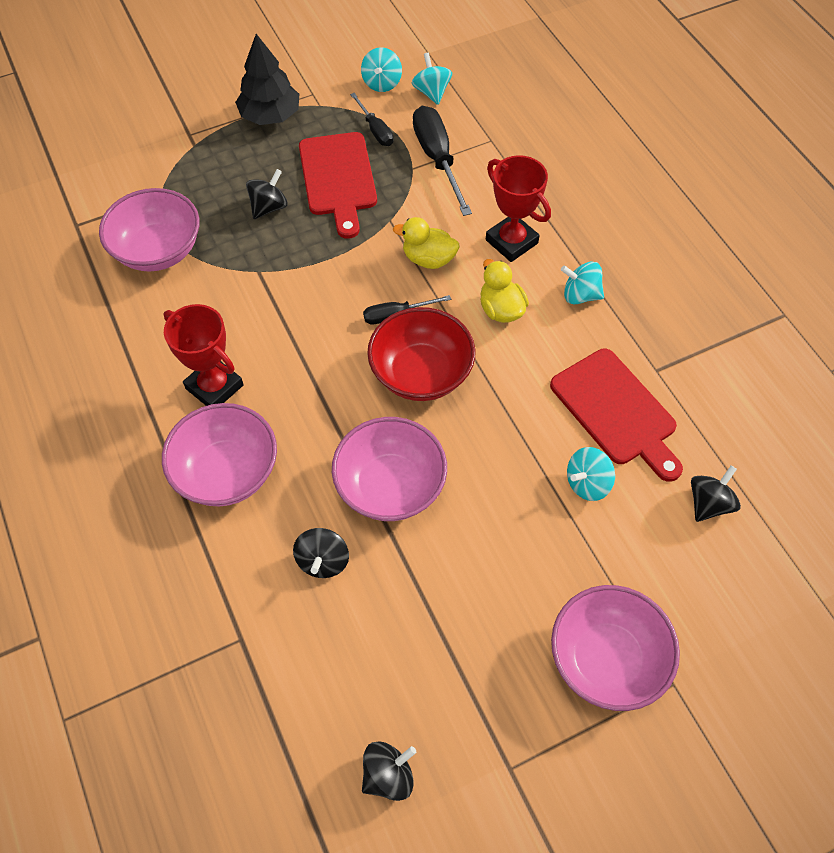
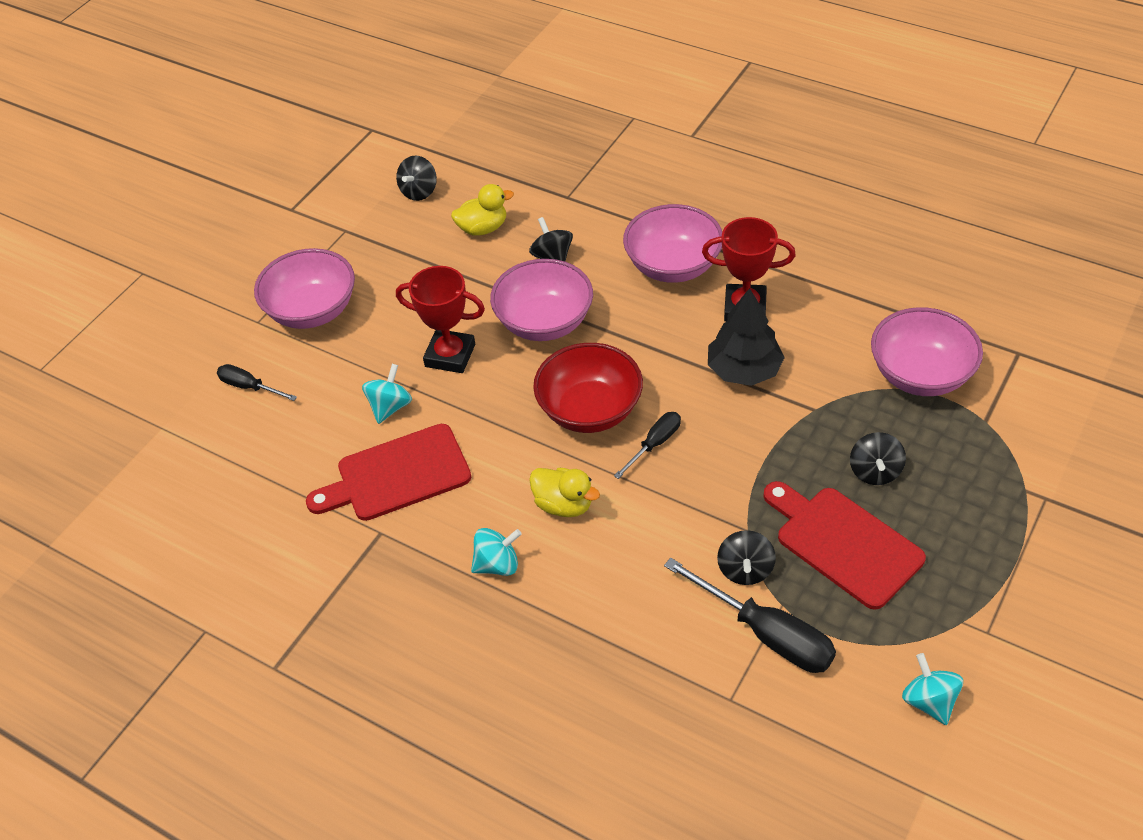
camera: 150 degrees right, 10 degrees down
(270, 115) = (996, 573): black tree -> black tree (744, 370)
(375, 130) = (868, 628): black screwdriver -> black screwdriver (249, 387)
(428, 259) = (673, 513): yellow duck -> yellow duck (483, 228)
(431, 92) = (859, 726): turquoise spinning top -> none
(511, 241) = (607, 581): red trophy -> red trophy (450, 355)
(616, 411) = (397, 475): red cutting board -> red cutting board turned 45 degrees counterclockwise
(709, 503) = (280, 446): black spinning top -> black spinning top (745, 570)

